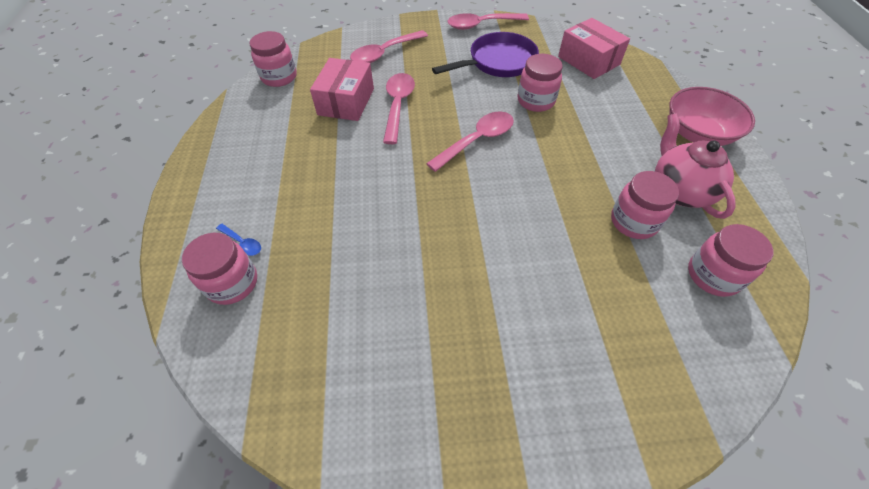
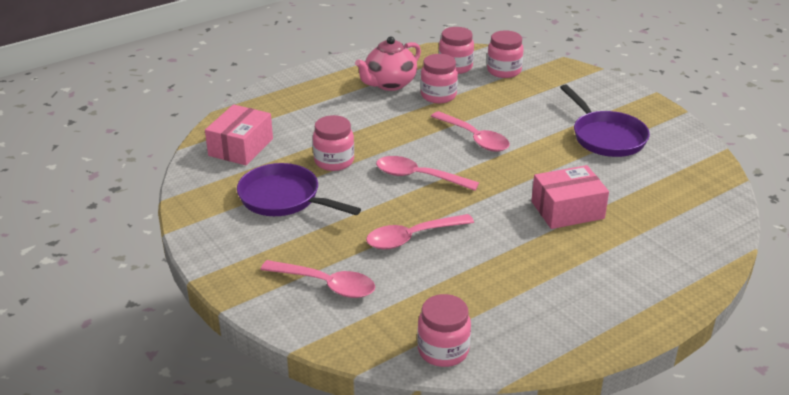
camera: 120 degrees left, 20 degrees down
(232, 283) = (682, 237): pink jar -> pink jar (504, 71)
(242, 243) = (651, 251): blue spoon -> none
(346, 101) = (437, 275): pink box -> pink box (567, 210)
(447, 343) = (606, 137): none -> purple pan
(481, 25) = (210, 232): pink spoon -> pink spoon (474, 138)
(697, 133) = (315, 84): pink bowl -> none

